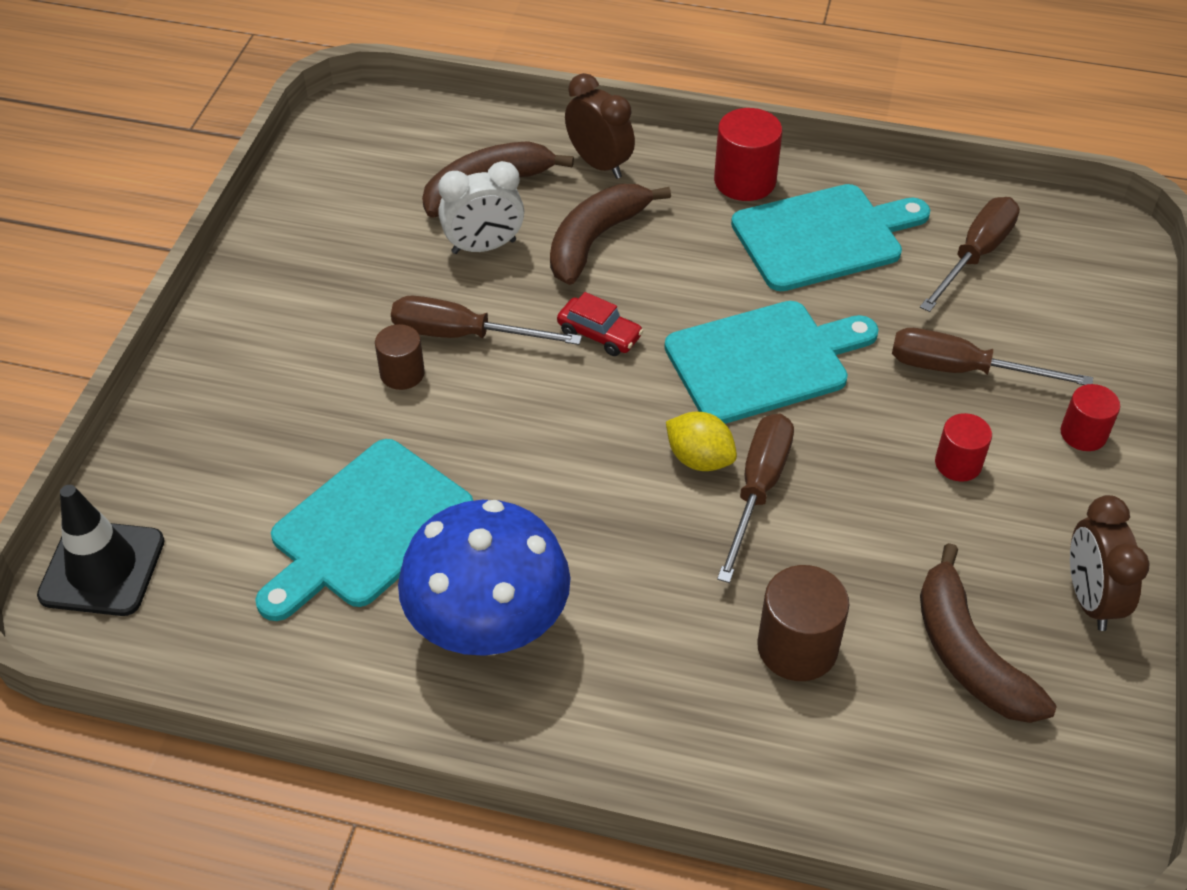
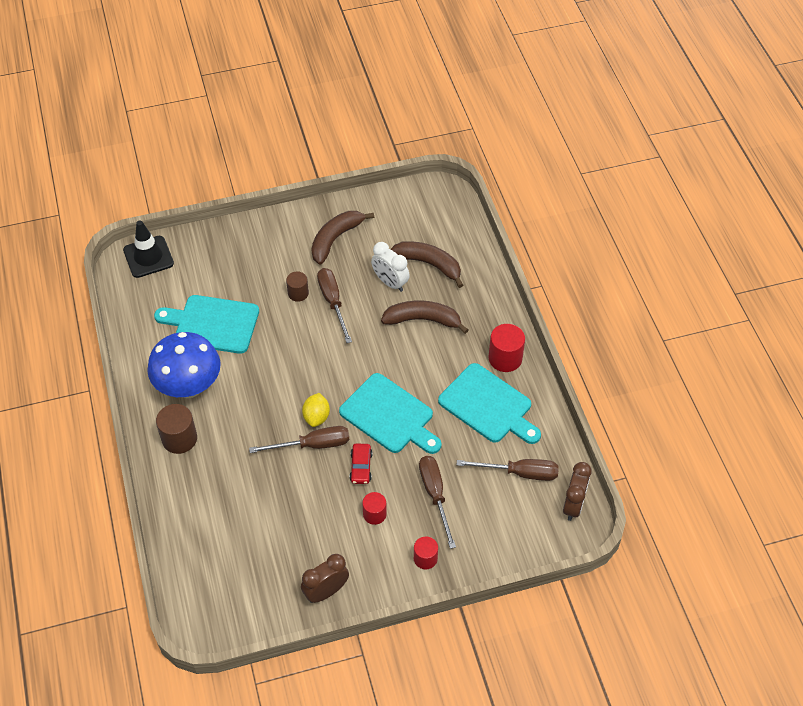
camera: 60 degrees right, 5 degrees up
(599, 164) = (475, 297): brown clock -> brown clock (573, 505)
(599, 334) = (365, 349): red car -> red car (361, 467)
(797, 647) = (238, 492): brown cylinder -> brown cylinder (179, 439)
(968, 654) = (269, 555): brown banana -> brown banana (335, 239)

